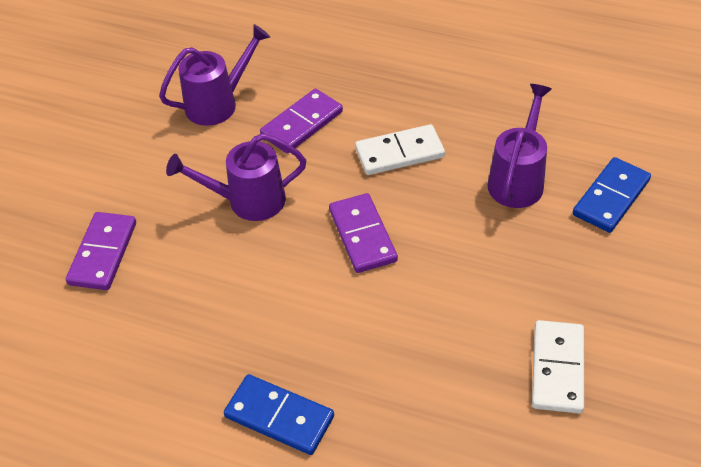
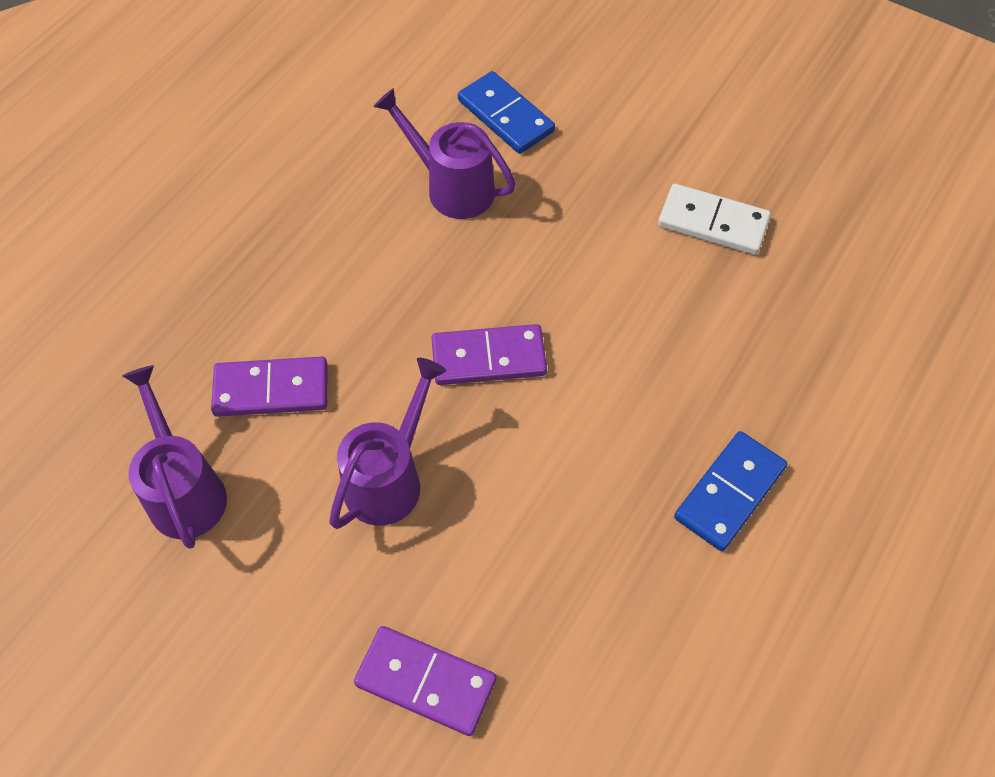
camera: 80 degrees left, 10 degrees up
(247, 201) = (389, 478): purple watering can -> purple watering can turned 150 degrees counterclockwise
(302, 124) = (271, 390): purple domino -> purple domino turned 60 degrees counterclockwise
(399, 153) = (368, 291): white domino -> none

